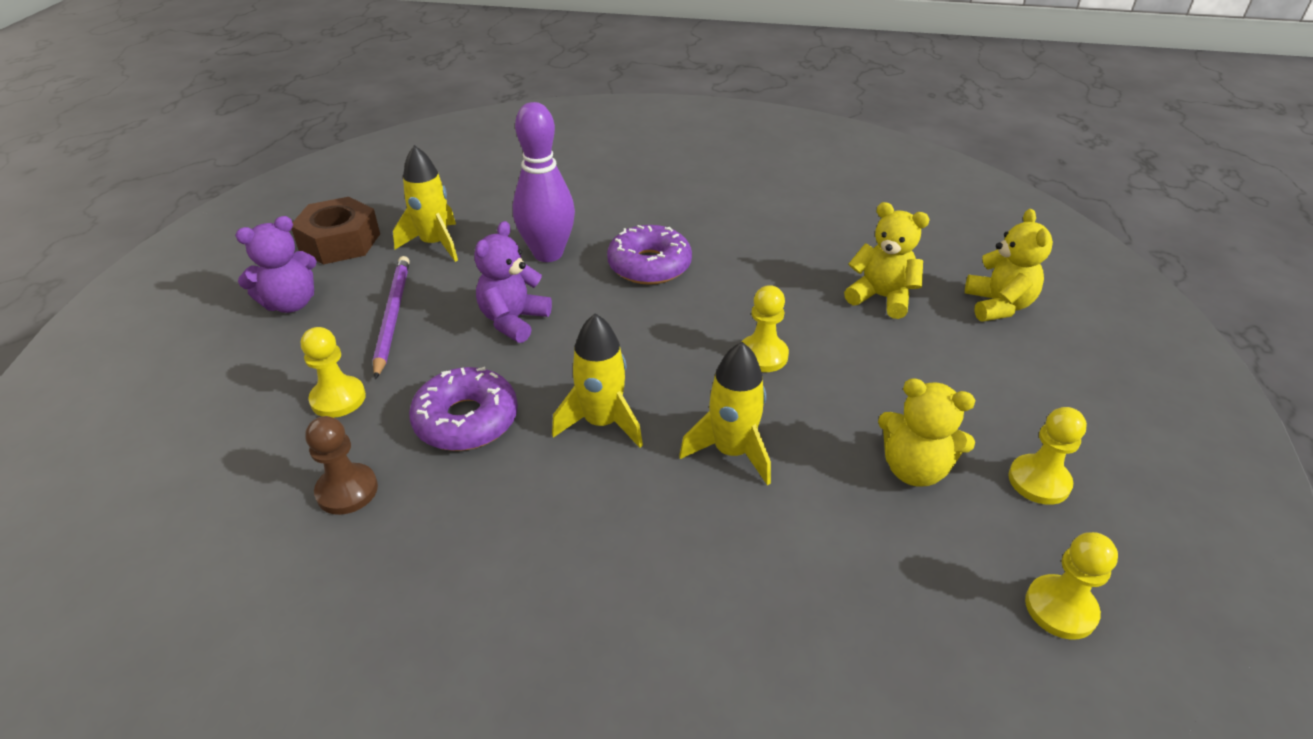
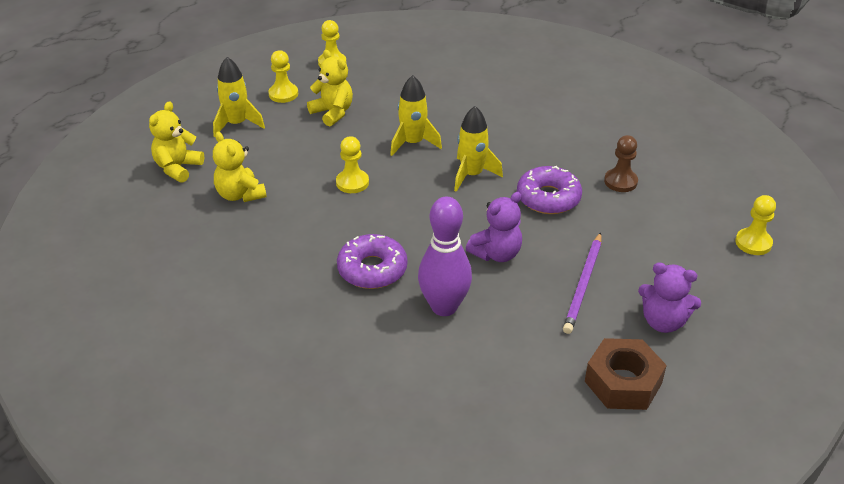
camera: 155 degrees left, 0 degrees up
(291, 303) = (663, 322): purple teddy bear -> purple teddy bear turned 150 degrees counterclockwise
(338, 399) = (625, 233): yellow pawn -> yellow pawn (753, 243)
(435, 244) = (536, 350): yellow rocket -> yellow rocket (237, 124)

